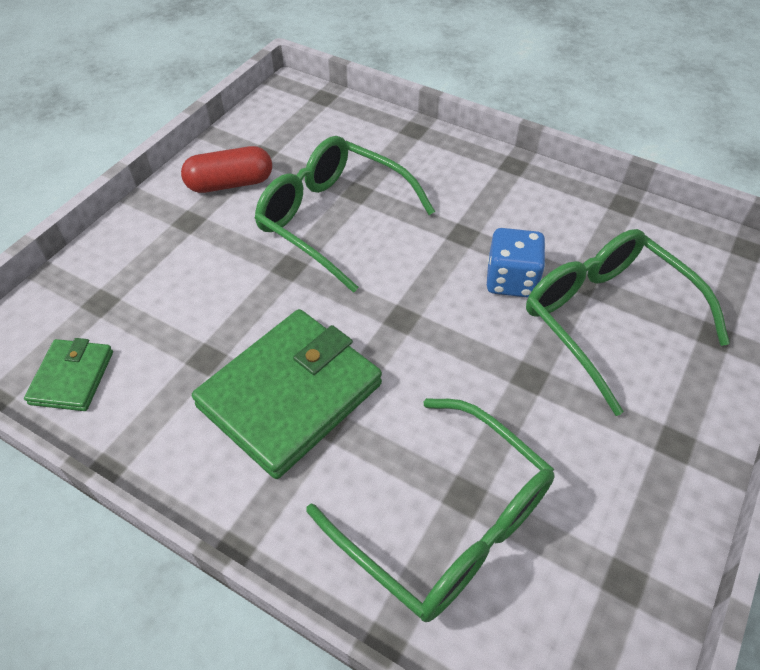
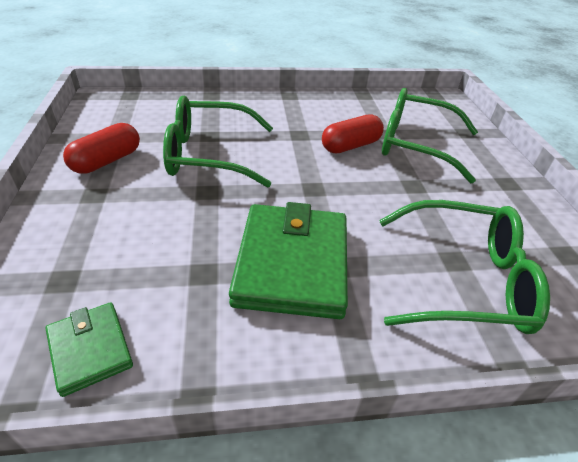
camera: 40 degrees left, 10 degrees down
(511, 280) = (351, 146): blue dice -> red capsule

